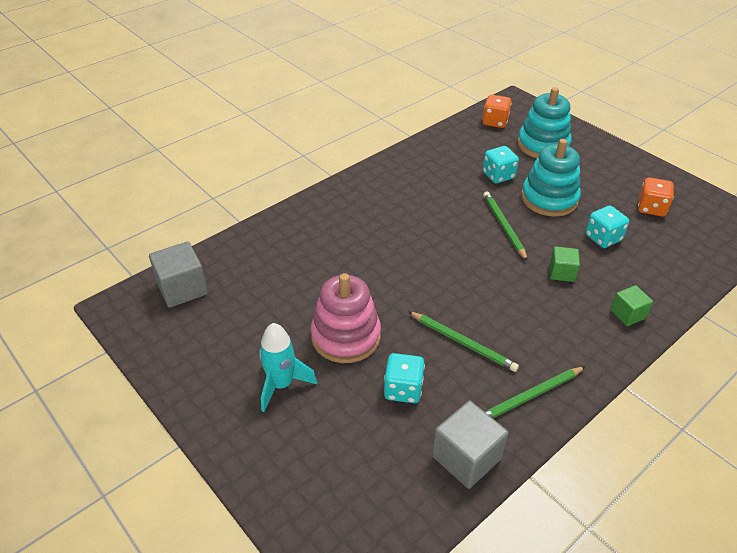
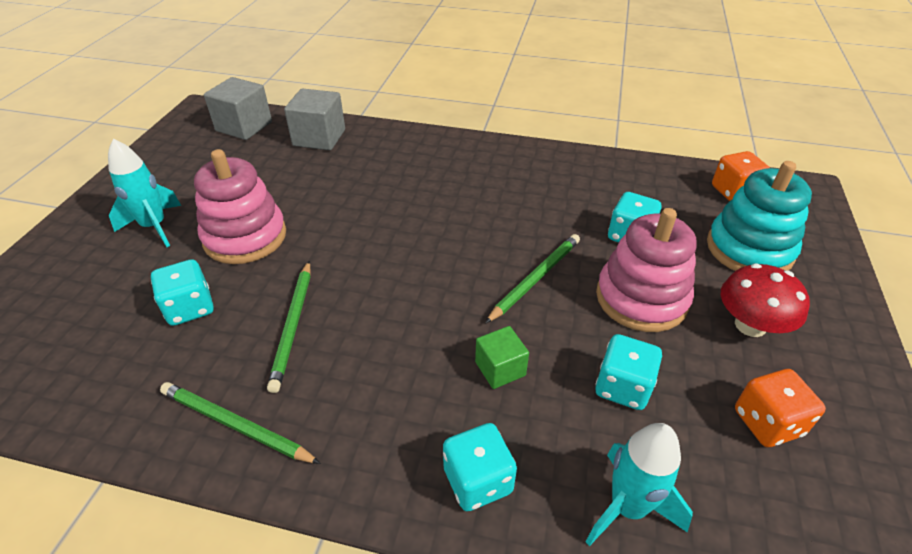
camera: 55 degrees right, 0 degrees up
(466, 457) = (105, 402): grey cube -> grey cube (319, 138)
(549, 199) = (641, 298): turquoise stacking toy -> pink stacking toy
(593, 177) = (750, 325): none -> red mushroom
(628, 314) = (478, 481): green cube -> turquoise dice
(669, 273) = (627, 507): none -> turquoise rocket

